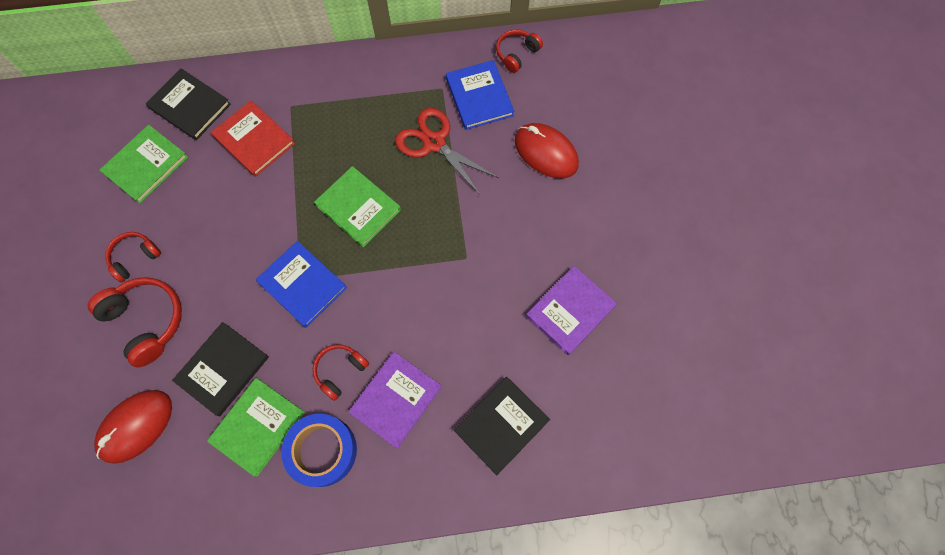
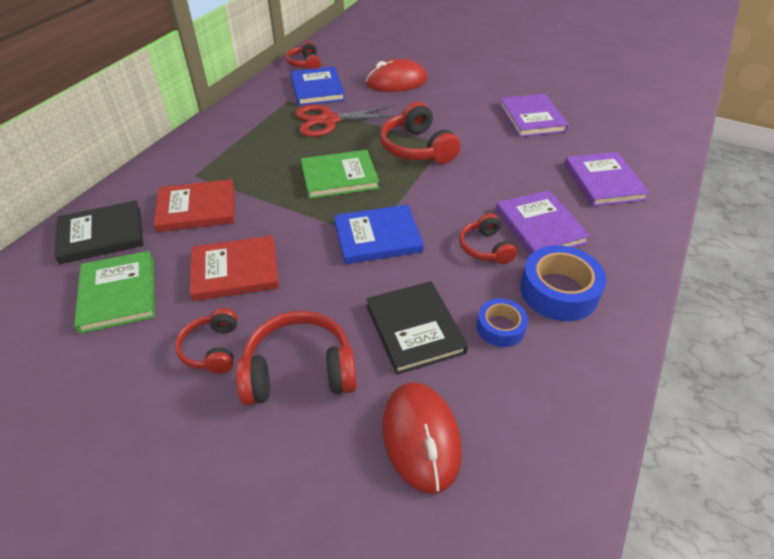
camera: 55 degrees left, 25 degrees down
(208, 217) = (235, 271): none -> red book
(258, 426) = (500, 327): green book -> blue tape
(442, 240) = (417, 148): none -> red headphones
(479, 97) = (317, 89): blue book -> blue book turned 60 degrees clockwise
(501, 425) = (603, 182): black book -> purple book

